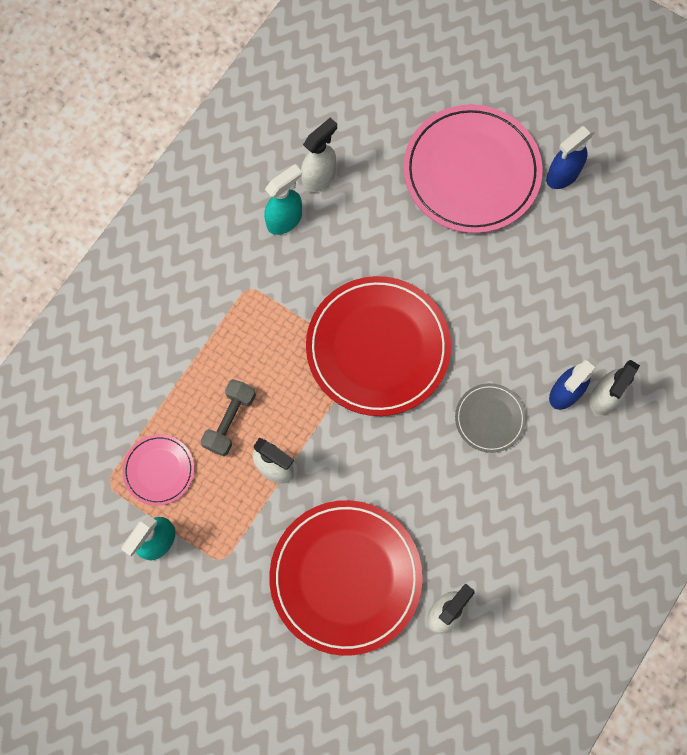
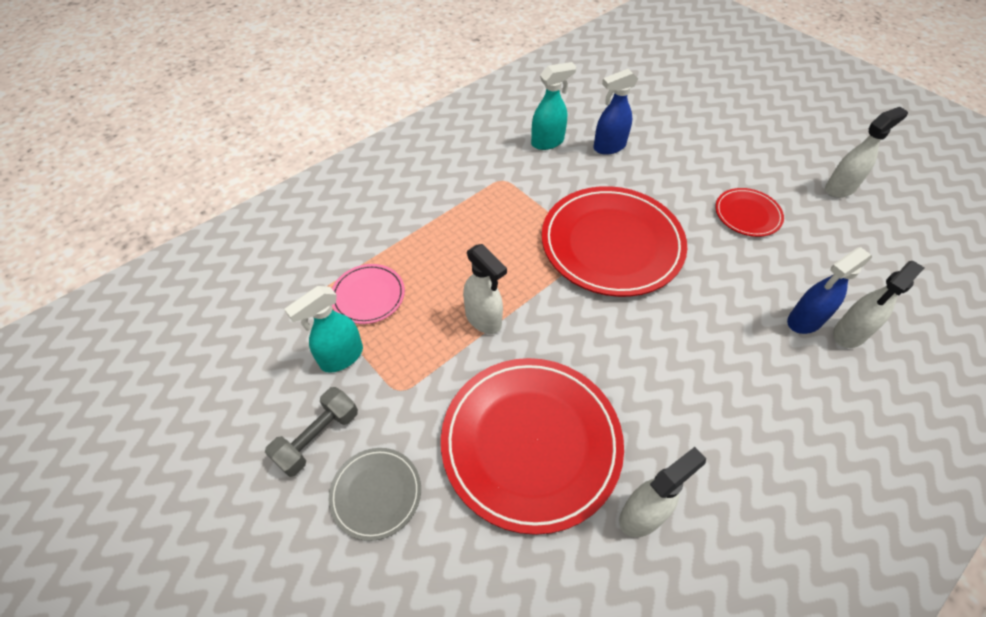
camera: 15 degrees right, 20 degrees down
(230, 421) = (452, 271): grey dumbbell -> grey dumbbell (318, 438)
(319, 177) = (584, 122): white spray bottle -> white spray bottle (840, 188)
(471, 172) = (720, 141): pink plate -> none
(489, 418) = (719, 326): grey plate -> grey plate (376, 494)
(507, 274) = (747, 214): none -> red plate
(562, 175) = (804, 157): blue spray bottle -> blue spray bottle (609, 147)

